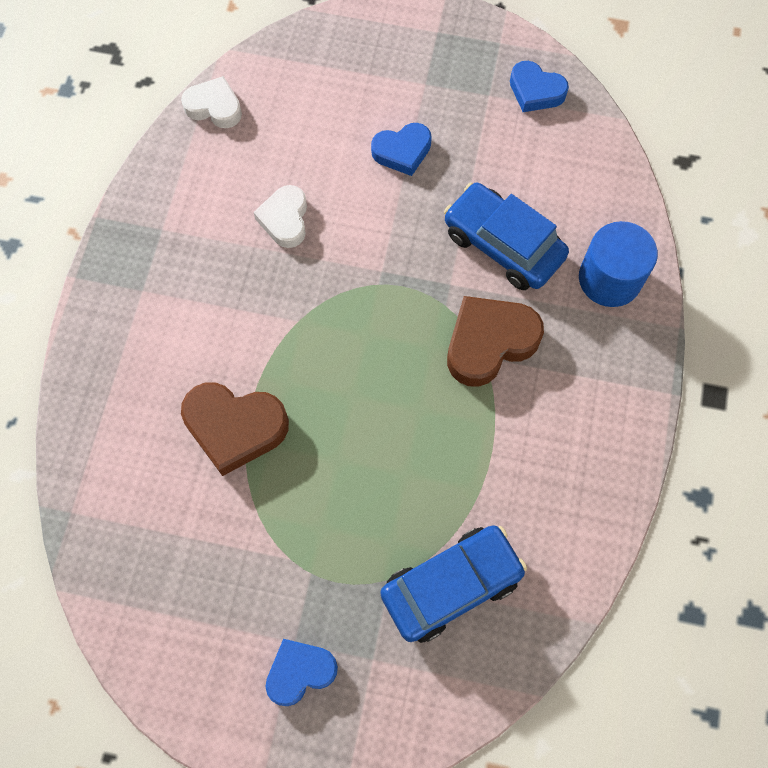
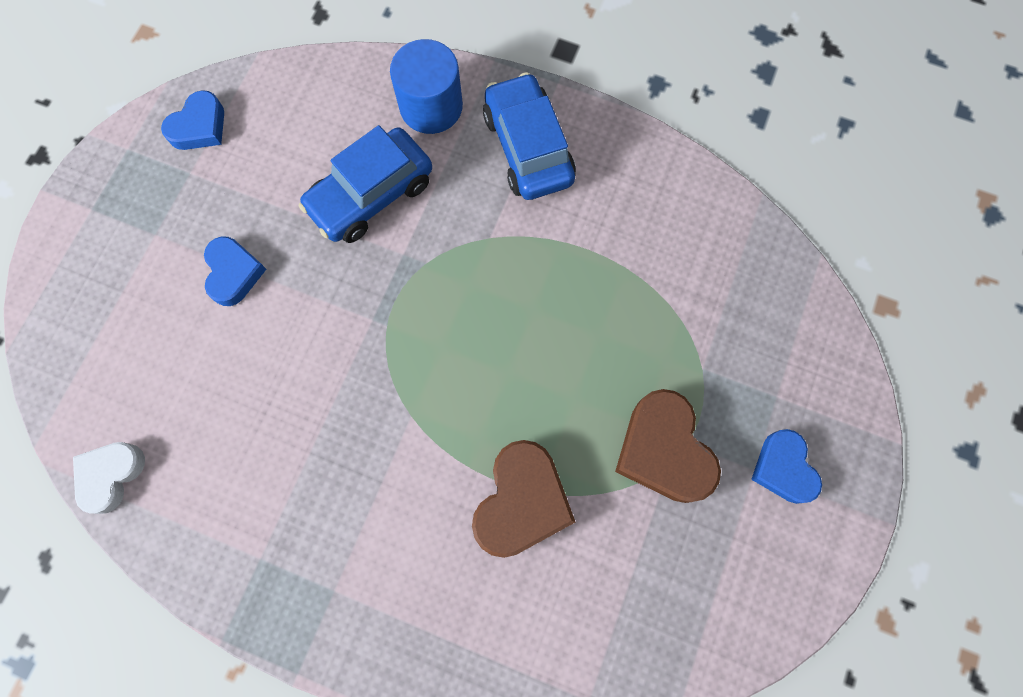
camera: 80 degrees left, 5 degrees up
(285, 219) = (284, 413): white heart -> none
(451, 586) = (715, 311): blue car -> blue car (528, 147)
(489, 343) = (476, 229): brown heart -> brown heart (664, 450)

